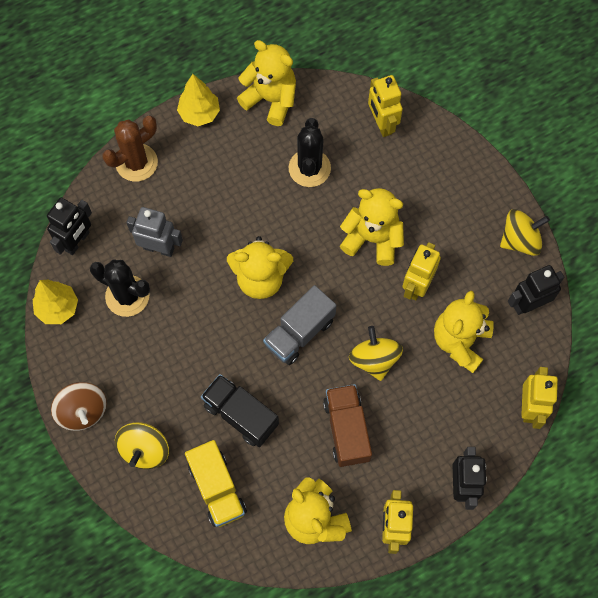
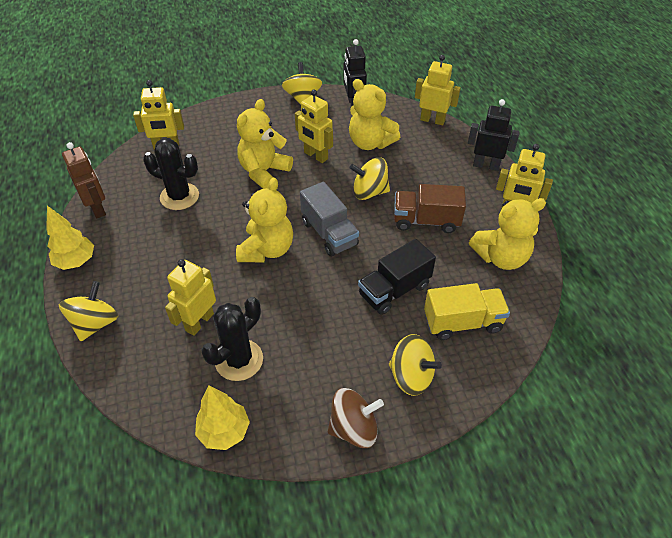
camera: 75 degrees left, 20 degrees down
(77, 241) = (154, 396): black robot -> none
(136, 163) = (95, 323): brown cactus -> yellow spinning top
(159, 248) = (199, 322): grey robot -> yellow robot
(271, 99) = (97, 208): yellow teddy bear -> brown robot

